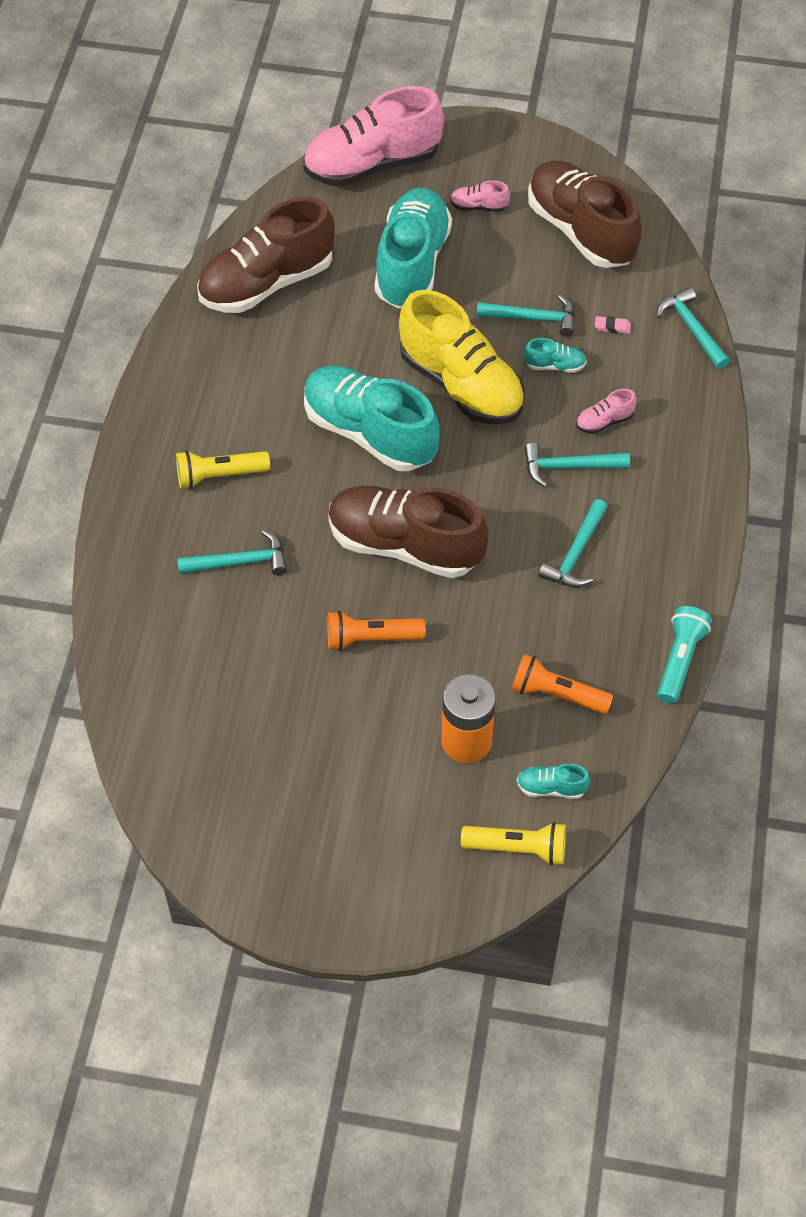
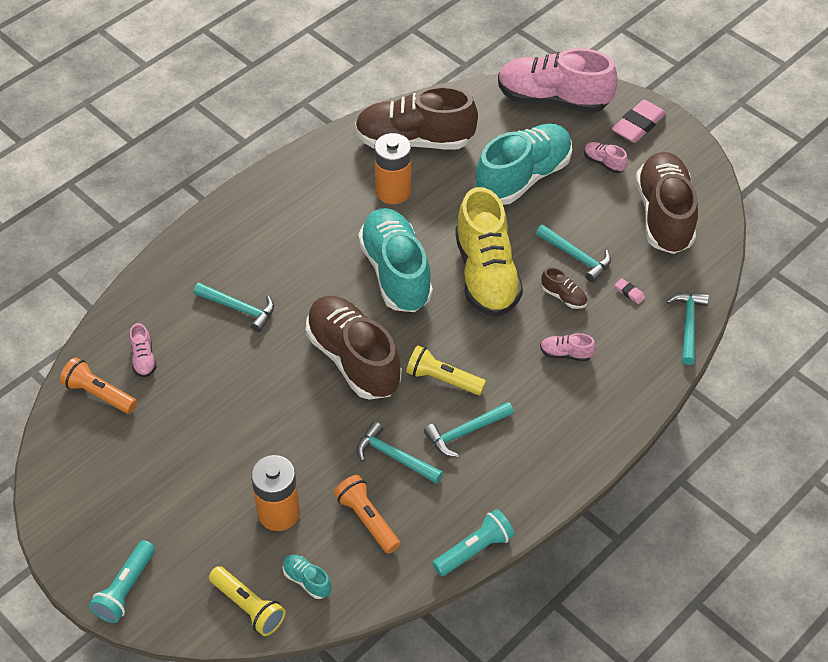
camera: 35 degrees right, 5 degrees down
(186, 673) = (143, 359): none -> pink shoe
(220, 475) = (275, 247): yellow flashlight -> yellow flashlight (443, 379)
(292, 349) = (393, 191): none -> orange battery
(371, 638) = (277, 407): orange flashlight -> orange flashlight (99, 394)
(382, 910) = (126, 589): none -> turquoise flashlight
(479, 149) = (638, 125): none -> pink eraser
(555, 365) = (564, 297): turquoise shoe -> brown shoe
(569, 467) = (513, 371): turquoise hammer -> turquoise hammer (394, 457)

